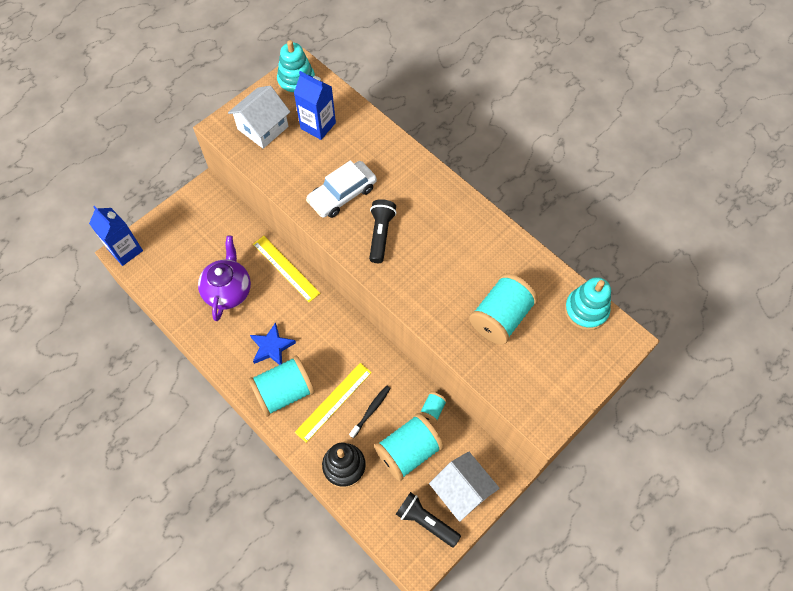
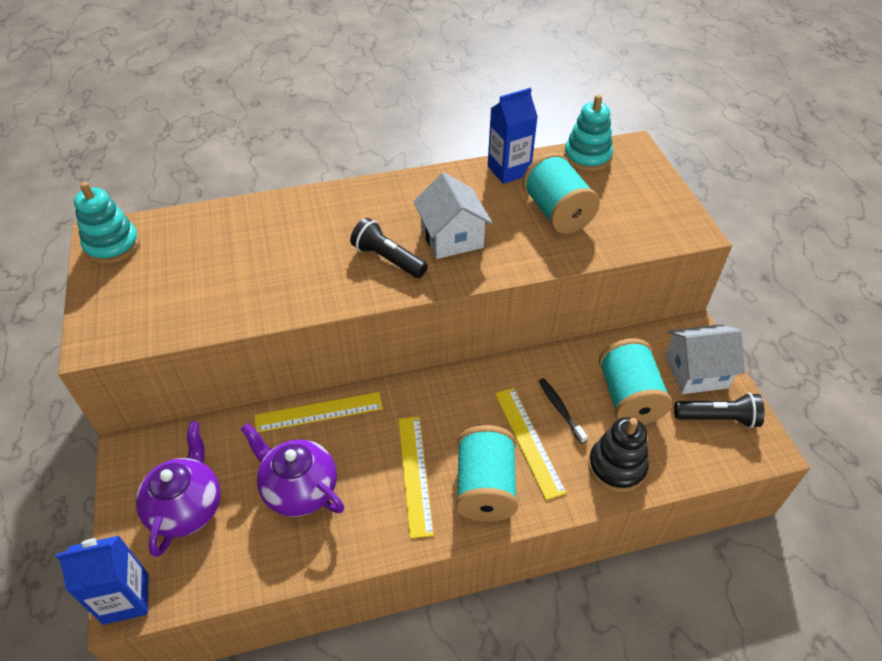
camera: 60 degrees left, 15 degrees down
(188, 242) = (187, 508): none -> purple teapot
(263, 128) = (141, 302): white house -> white house (451, 237)
(272, 347) = (415, 474): blue star -> yellow ruler
(318, 125) = (194, 252): blue carton -> blue carton (508, 170)
(342, 194) = (307, 269): white car -> none
(425, 521) = (718, 418): black flashlight -> black flashlight turned 150 degrees counterclockwise
(432, 410) = (590, 355): turquoise spool -> none

